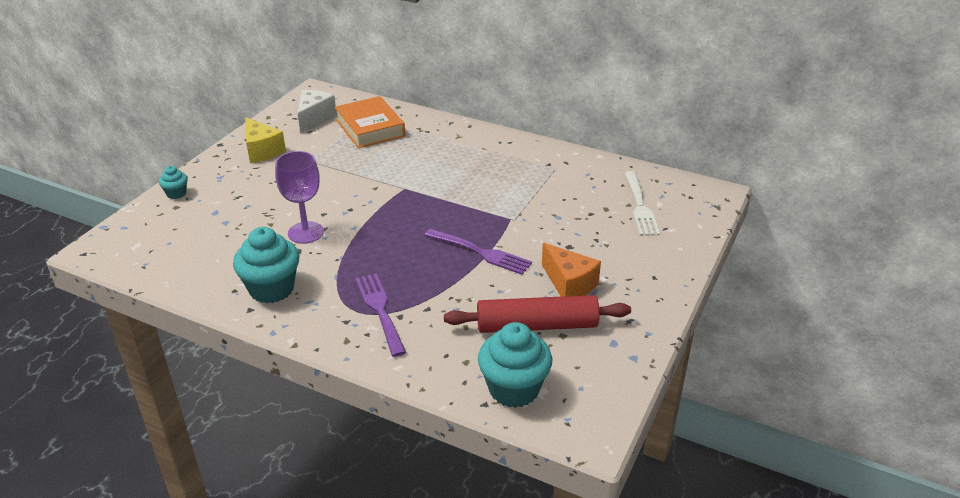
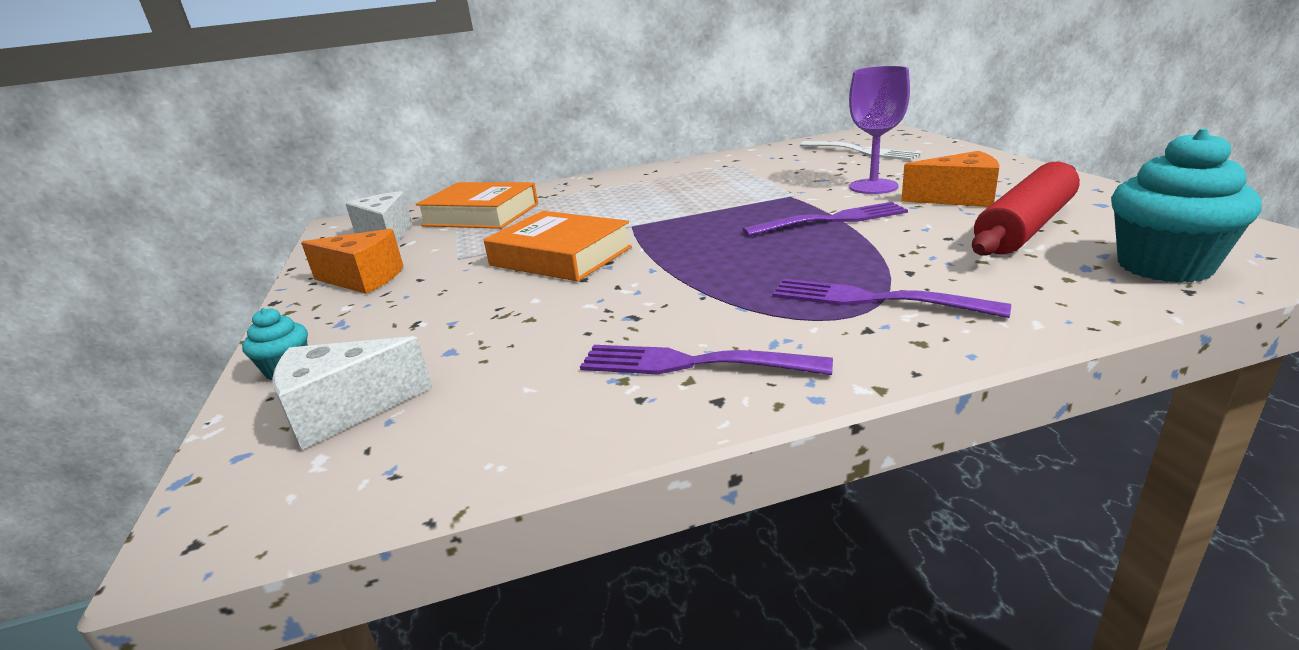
camera: 40 degrees left, 10 degrees down
(165, 229) = (345, 411): none -> white cheese
(262, 151) = (364, 279): yellow cheese -> orange cheese
(271, 289) = (693, 363): turquoise cupcake -> purple fork
(305, 232) = (602, 300): purple goblet -> purple goblet (873, 186)
(341, 190) = (560, 256): none -> orange book

